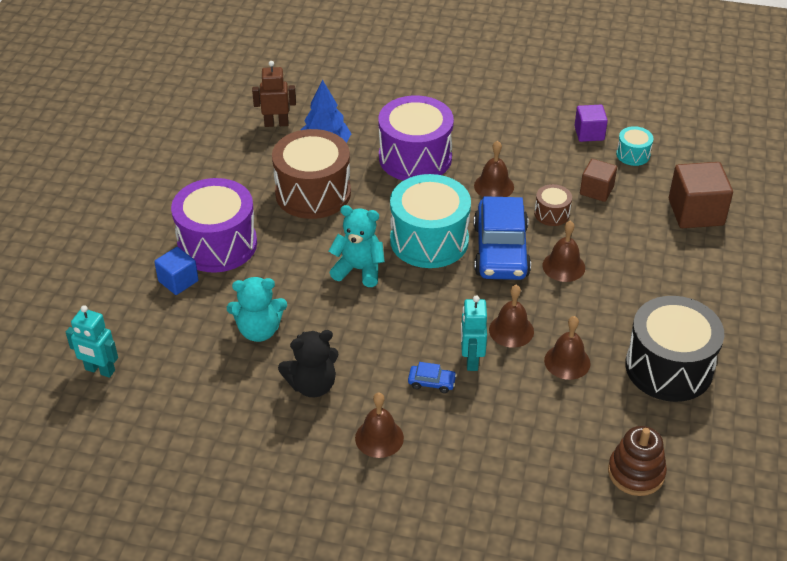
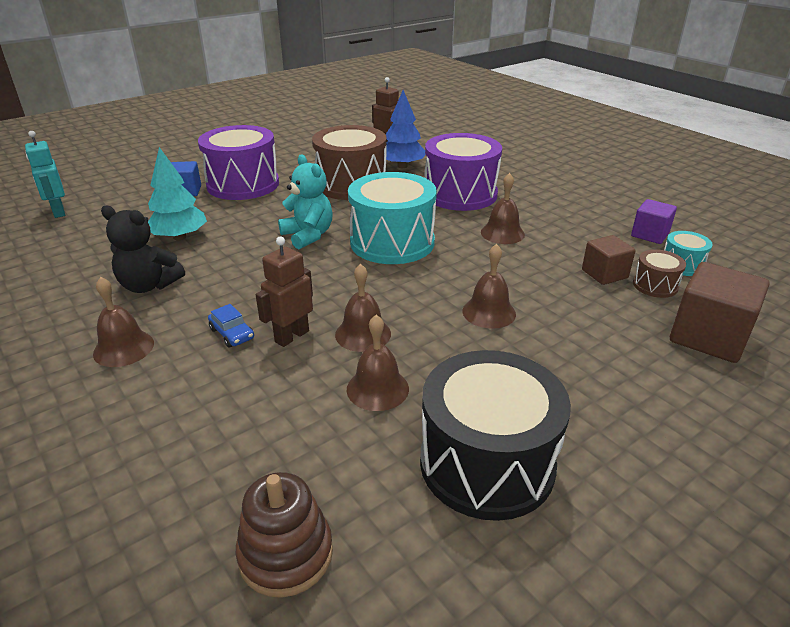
camera: 40 degrees right, 10 degrees down
(259, 330) = (180, 237): turquoise teddy bear -> turquoise tree
(471, 360) = (291, 336): turquoise robot -> brown robot
(501, 251) = (443, 275): blue car -> none
(552, 214) = (532, 271): brown drum -> brown drum (655, 285)

